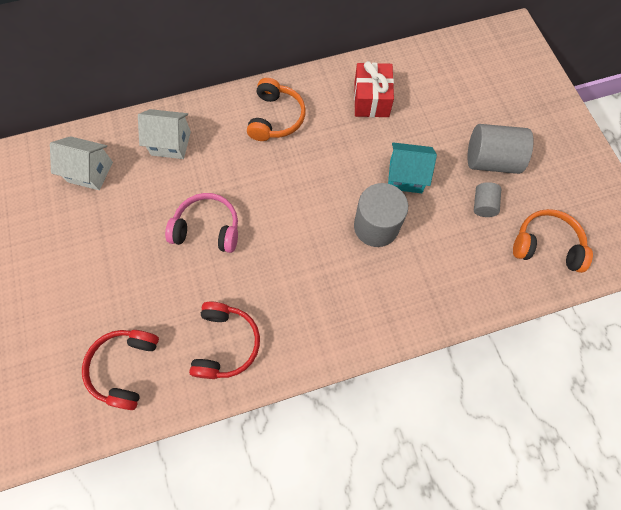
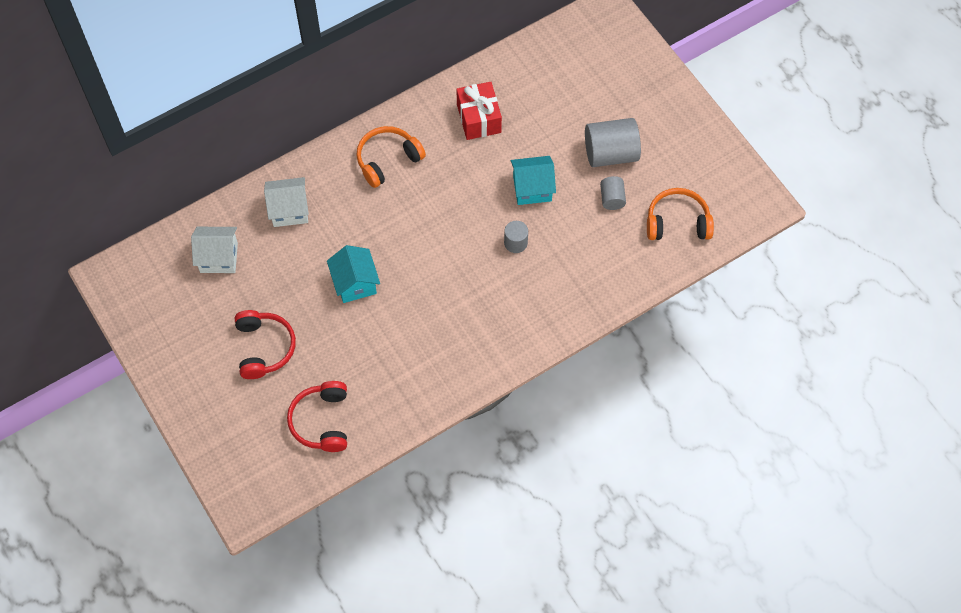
camera: 15 degrees left, 5 degrees down
(207, 228) = (355, 283): pink headphones -> turquoise house
(226, 343) = (406, 379): red headphones -> red headphones (264, 348)
(276, 118) = (387, 160): orange headphones -> orange headphones turned 120 degrees counterclockwise
(376, 226) = (515, 243): grey cylinder -> grey cylinder, size x0.53

